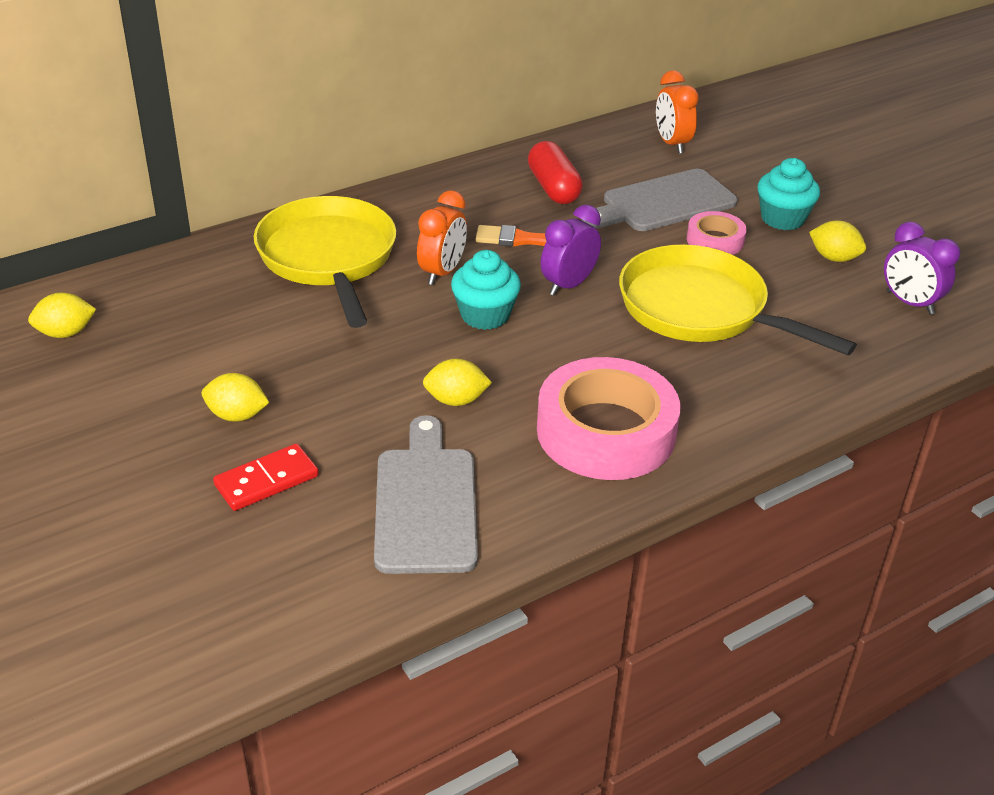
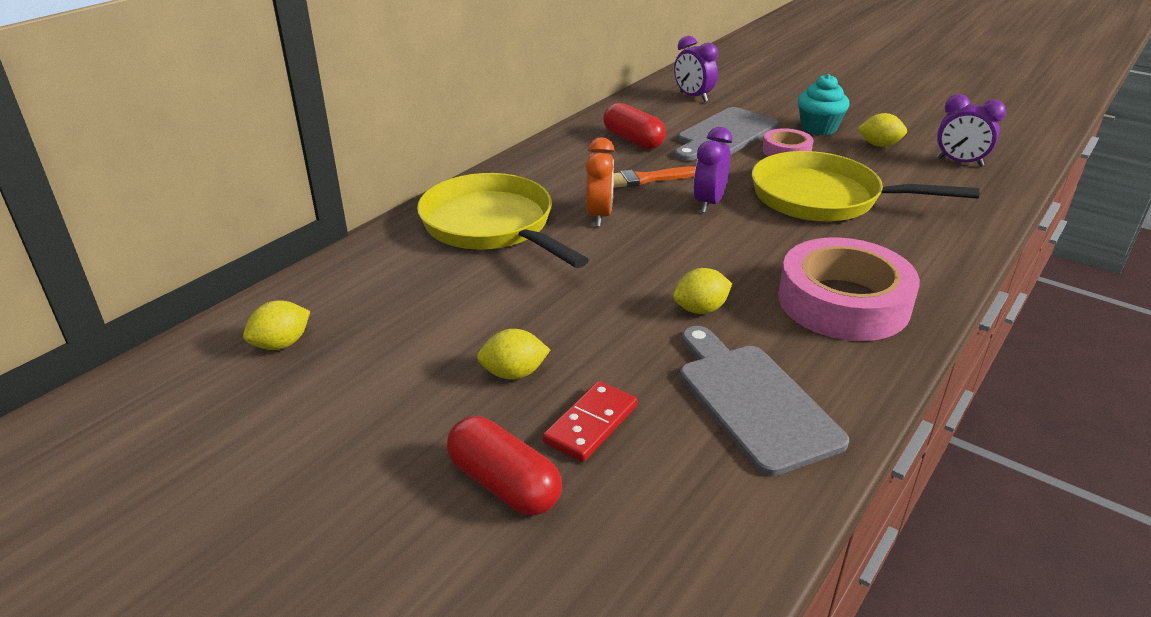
camera: 20 degrees left, 5 degrees down
(158, 510) = (504, 484): none -> red capsule
(485, 315) = (663, 239): turquoise cupcake -> none
(672, 144) = (693, 97): orange clock -> purple clock

